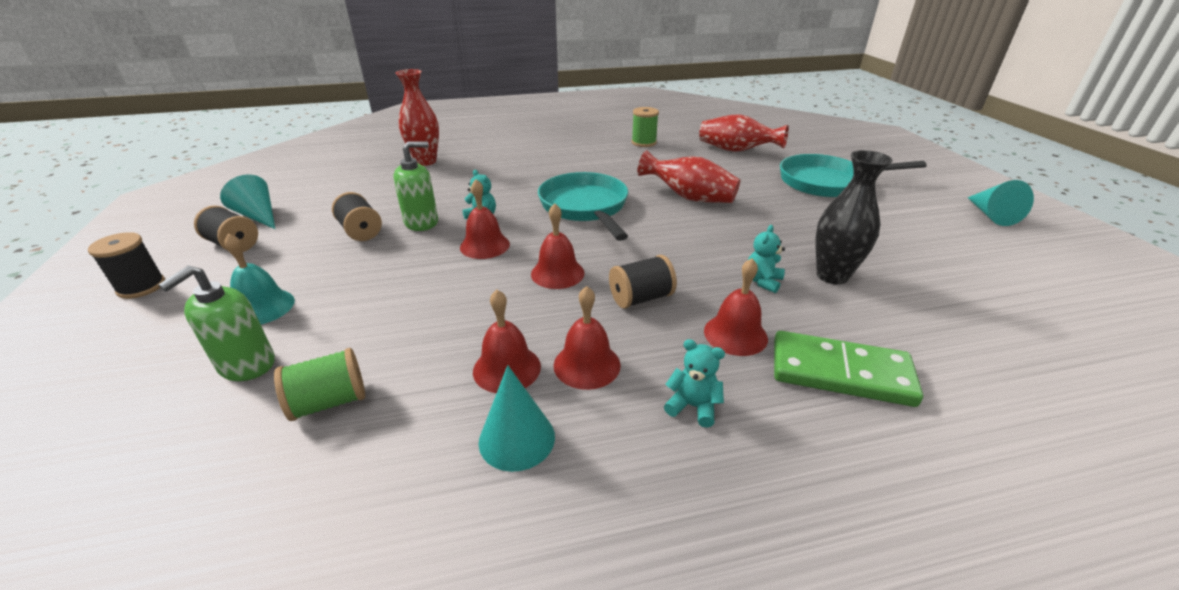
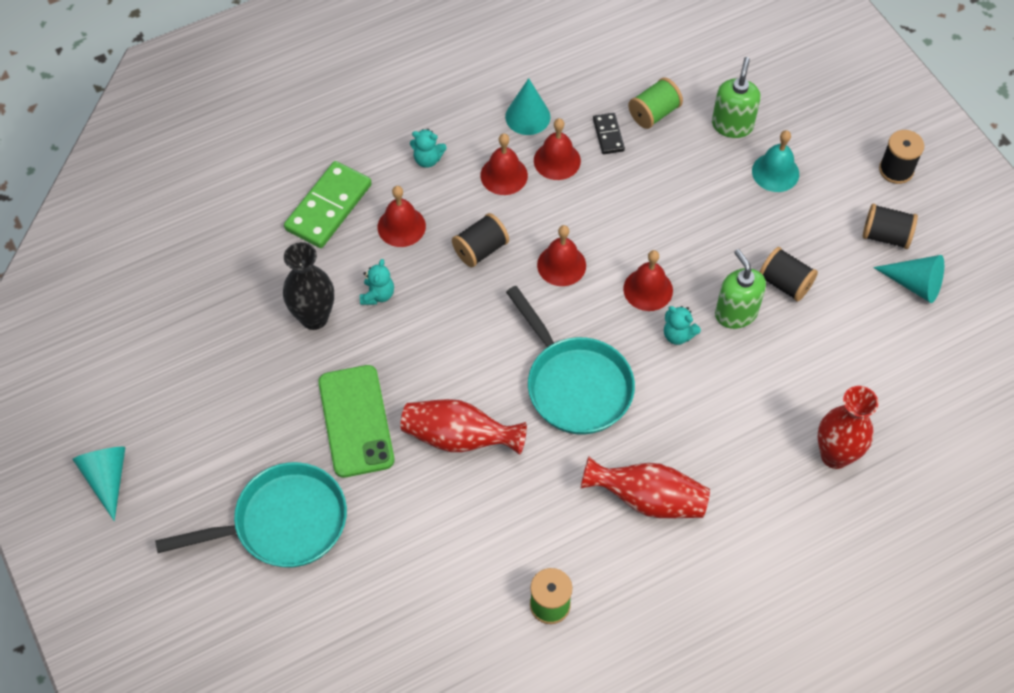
camera: 165 degrees right, 25 degrees up
(416, 386) = (608, 135): none -> black domino
(422, 222) = (736, 313): green soap dispenser -> green soap dispenser turned 105 degrees clockwise
(736, 150) = (403, 607): red vase -> red vase (647, 499)
(776, 214) = (356, 421): none -> green phone
(840, 372) = (329, 207): green domino -> green domino turned 60 degrees counterclockwise

